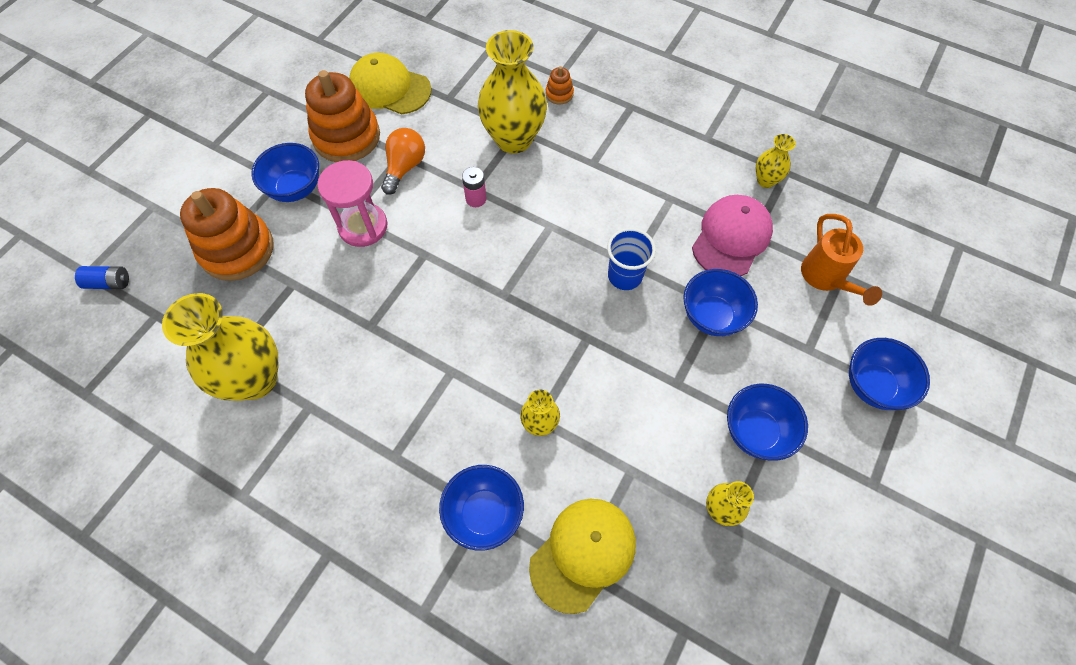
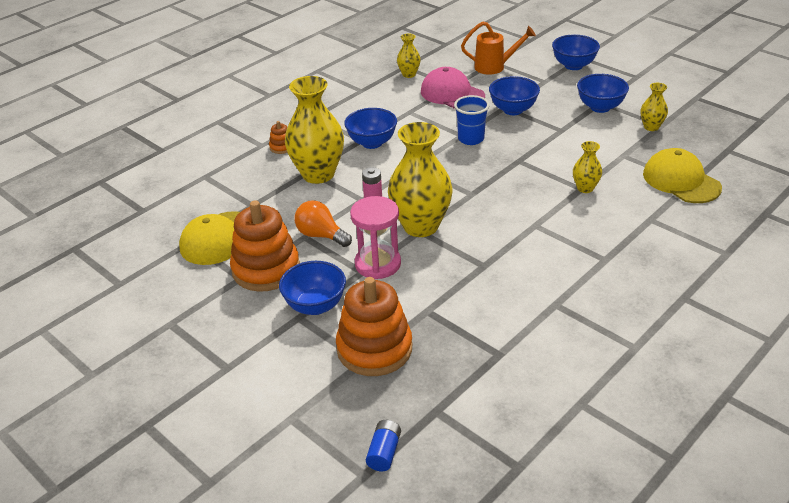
camera: 75 degrees left, 25 degrees down
(255, 379) = (523, 337): yellow vase -> yellow vase (420, 226)
(484, 513) = (652, 219): blue bowl -> blue bowl (372, 143)

